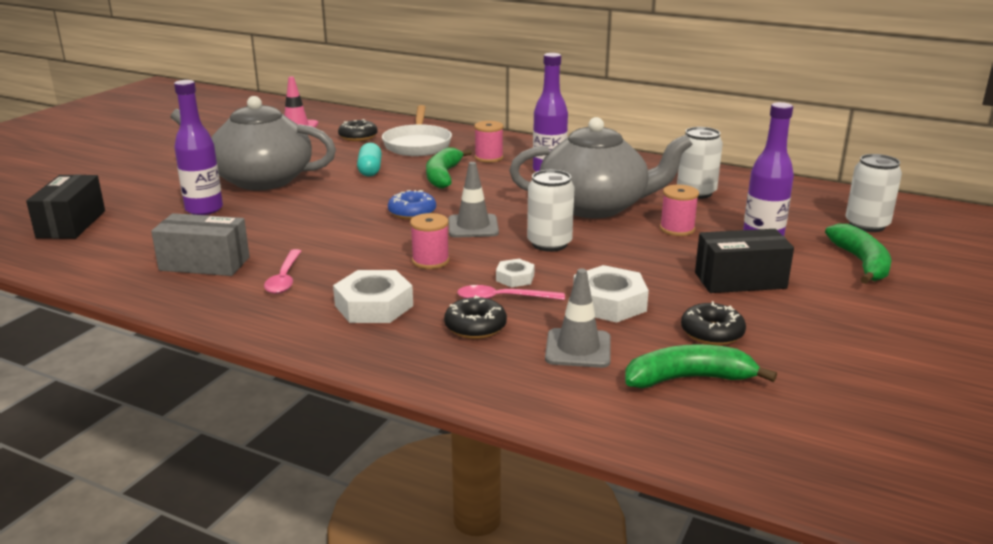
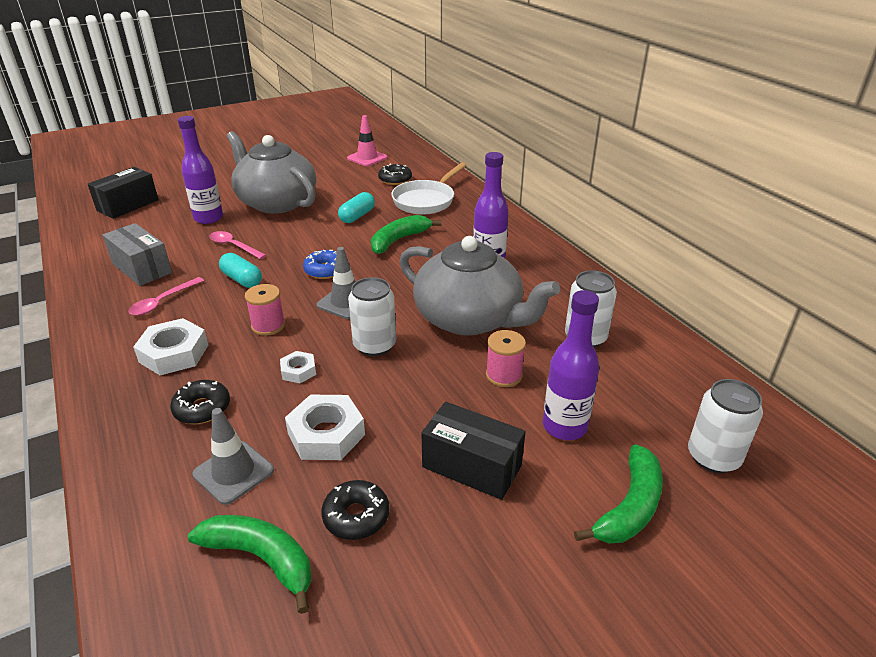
camera: 35 degrees right, 10 degrees up
(339, 240) = (242, 280): none -> turquoise capsule
(489, 158) = (460, 232): pink spool -> none
(502, 299) = (259, 389): pink spoon -> pink spoon (234, 246)

